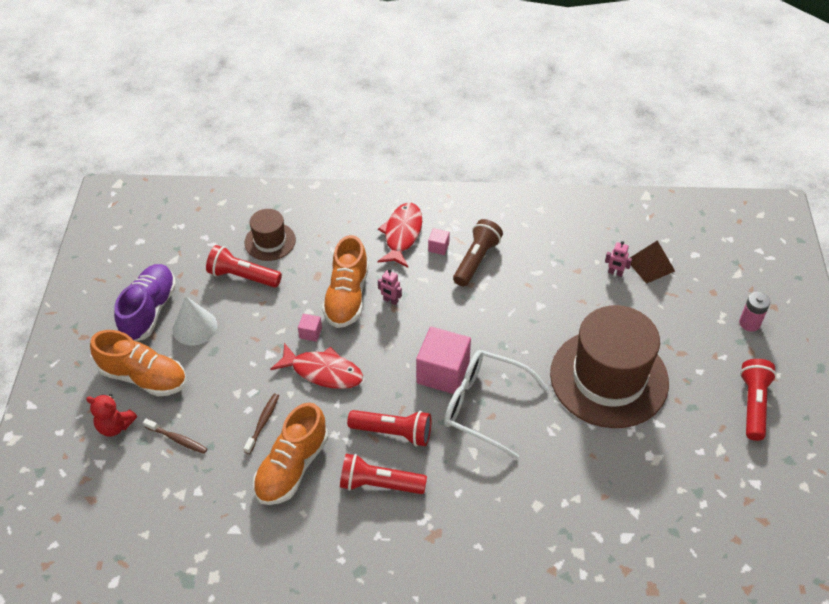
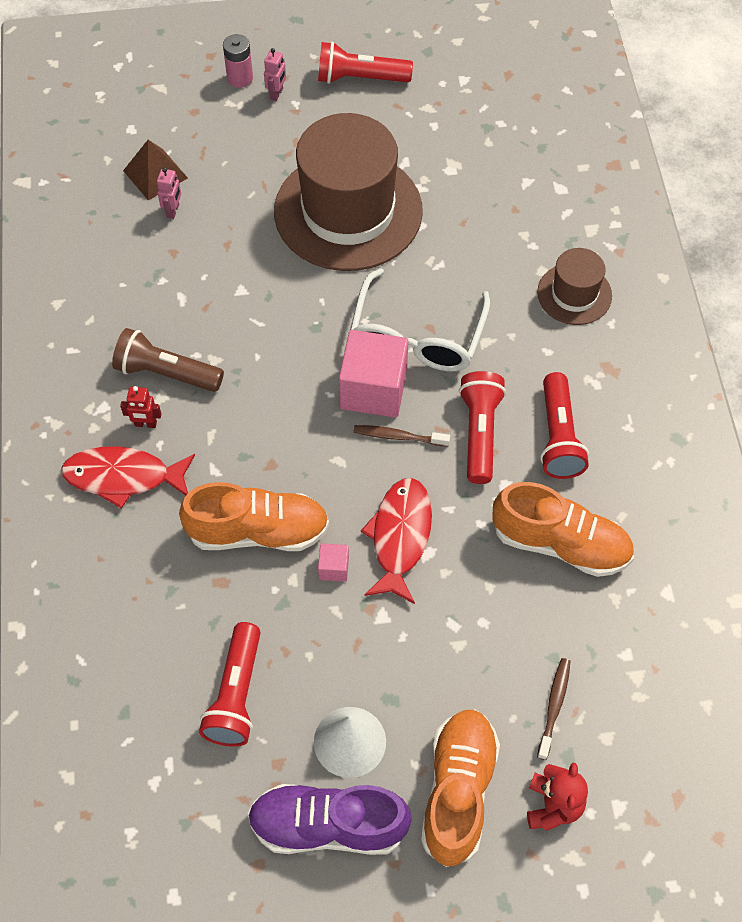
camera: 100 degrees left, 10 degrees up
(263, 422) = (500, 597): brown toothbrush -> brown toothbrush (398, 436)
(270, 241) = (155, 670): brown hat -> brown hat (574, 294)
(390, 301) = (257, 472): pink robot -> pink robot (276, 94)
(438, 247) = (145, 424): pink cube -> red robot

